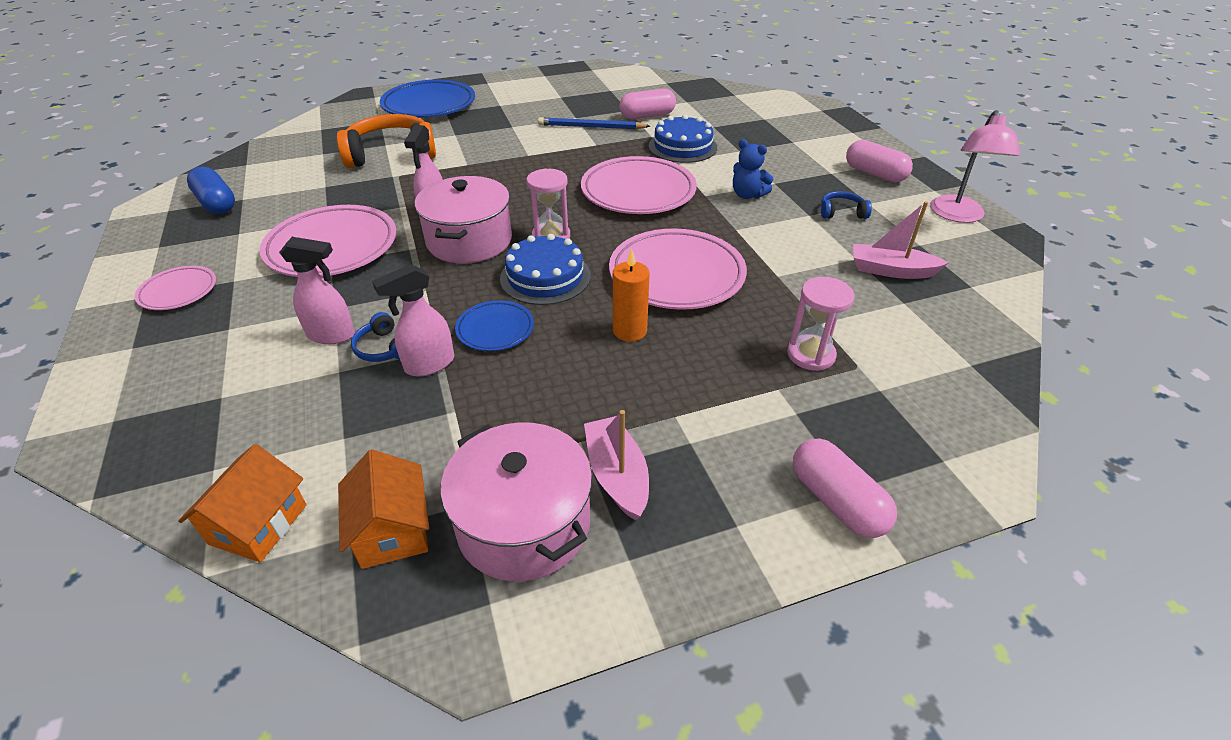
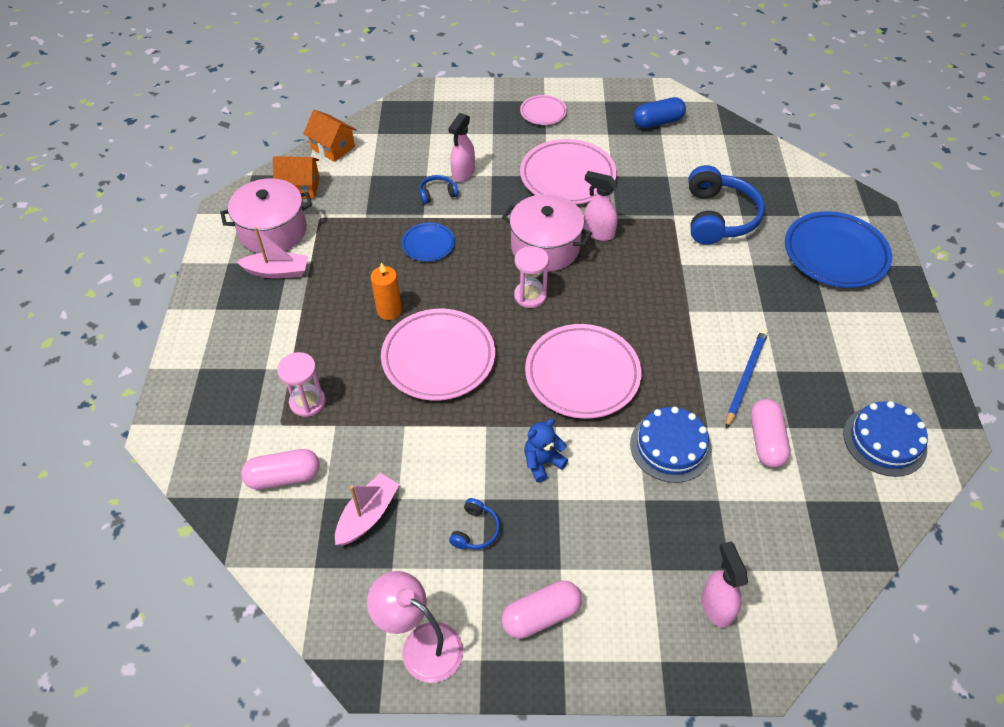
camera: 110 degrees right, 10 degrees up
(391, 154) = (719, 217): orange headphones -> blue headphones
(429, 364) = (411, 211): pink spray bottle -> pink spray bottle (716, 606)
(545, 277) = (475, 281): blue cake -> blue cake (884, 441)
(836, 501) = (198, 357): pink capsule -> pink capsule (284, 477)

